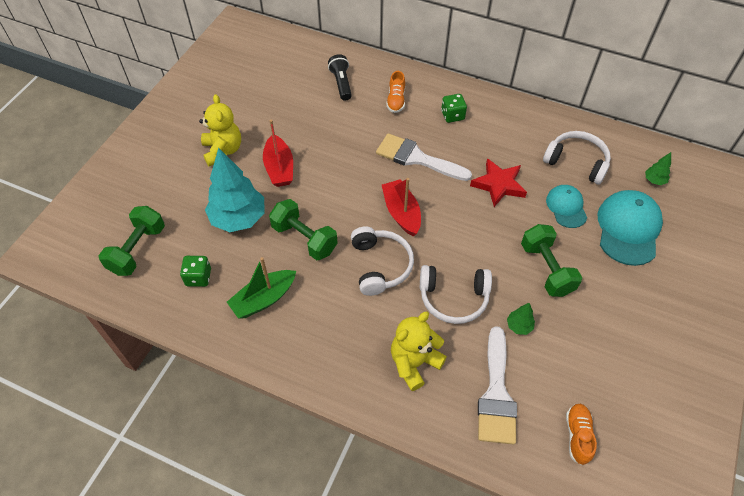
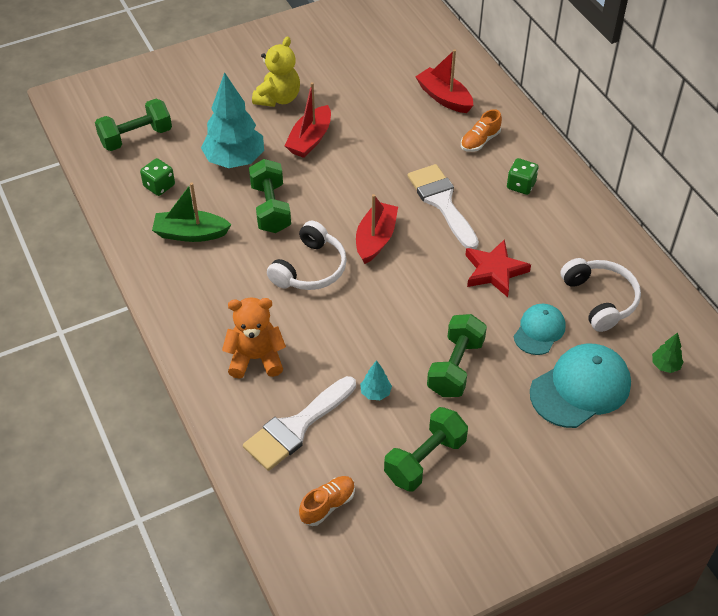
camera: 40 degrees right, 5 degrees down
(341, 83) = (444, 97): black flashlight -> red boat
(414, 363) = (256, 358): yellow teddy bear -> orange teddy bear
(453, 298) = (344, 334): white headphones -> none
(519, 326) = (375, 393): green tree -> turquoise tree
(598, 350) = (425, 460): none -> green dumbbell

